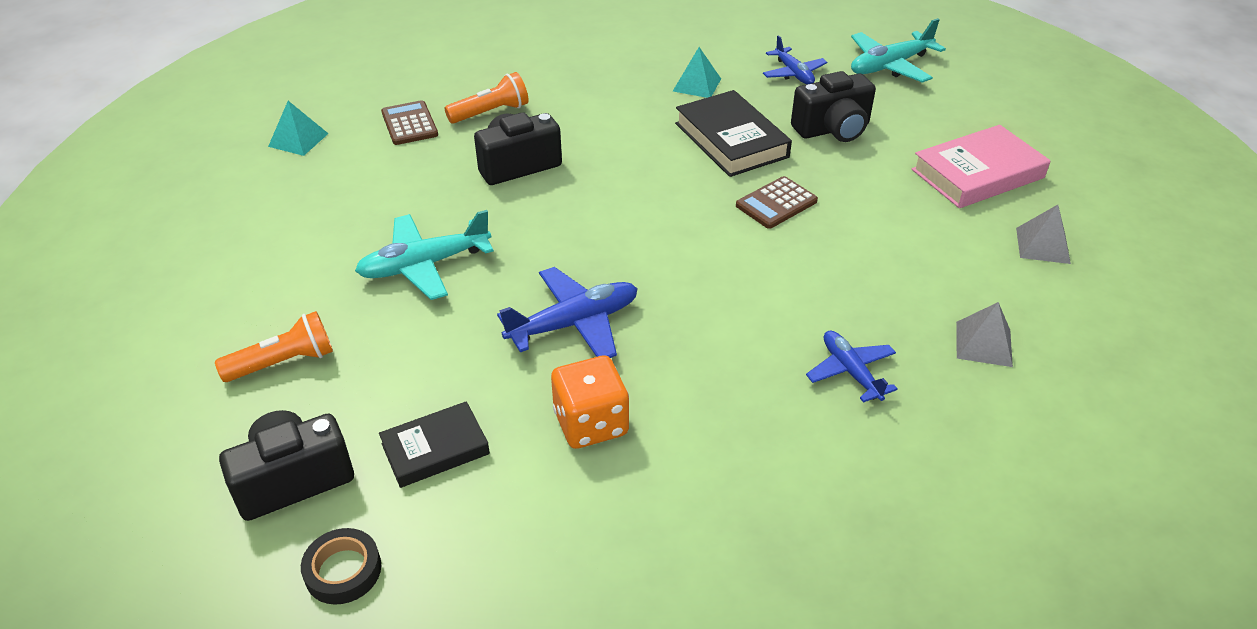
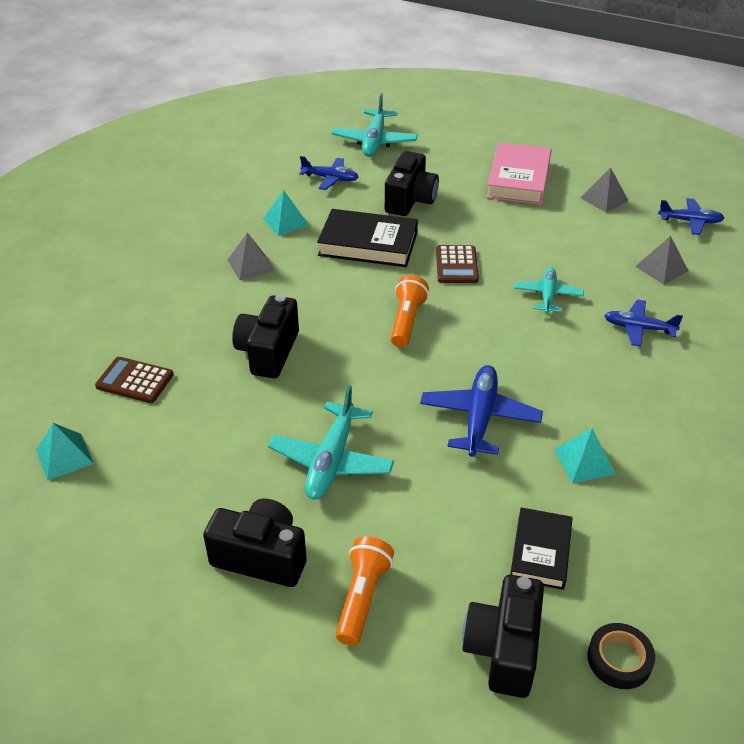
camera: 50 degrees left, 0 degrees up
(281, 285) = (261, 557): none -> black camera
(491, 112) = (181, 331): orange flashlight -> orange flashlight (407, 321)
(591, 423) = (584, 461): orange dice -> turquoise pyramid
(614, 99) = (250, 265): none -> grey pyramid
(813, 282) = (547, 296): none -> turquoise plane
(1111, 328) = (690, 221): none -> blue plane

